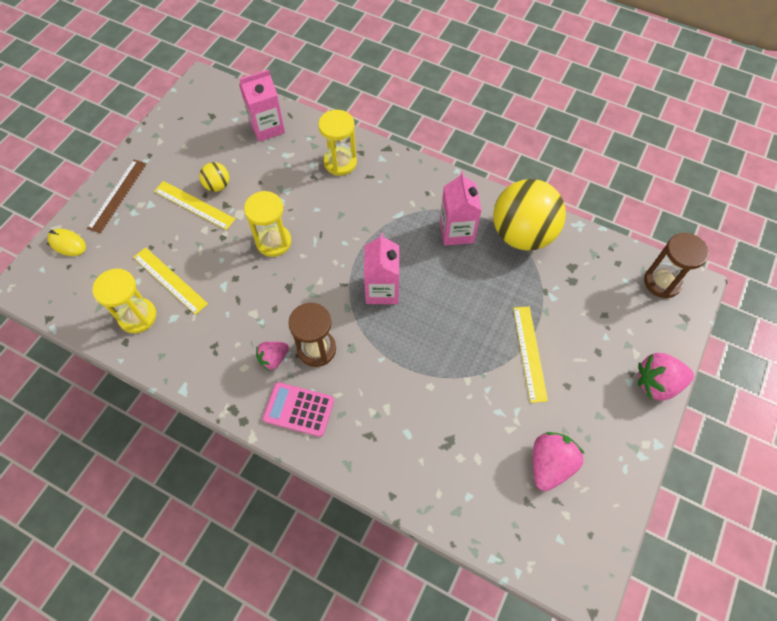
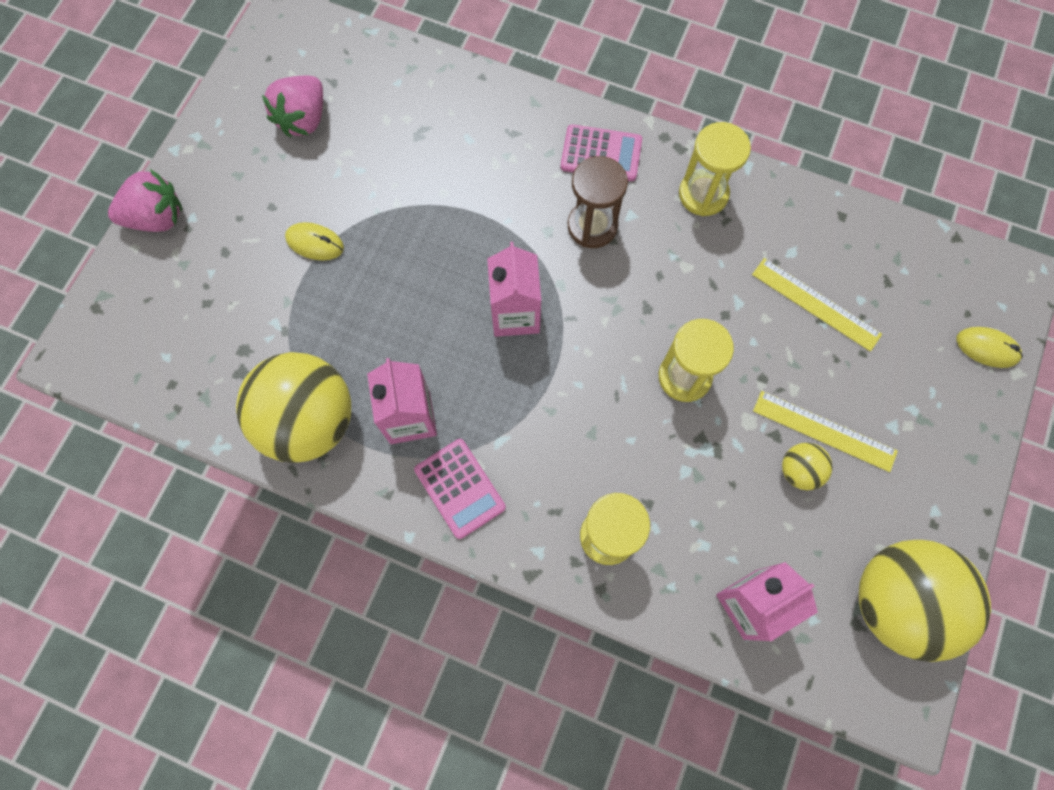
camera: 175 degrees right, 10 degrees up
(117, 195) = (951, 438): brown ruler -> none
(137, 316) = (839, 249): yellow hourglass -> yellow hourglass (703, 194)
(187, 123) = (896, 601): none -> yellow ball
(273, 358) = (645, 210): pink strawberry -> none
(426, 191) = (459, 488): none -> pink calculator
(529, 353) = (315, 243): yellow ruler -> yellow mouse
(662, 282) = (113, 358): brown hourglass -> none

